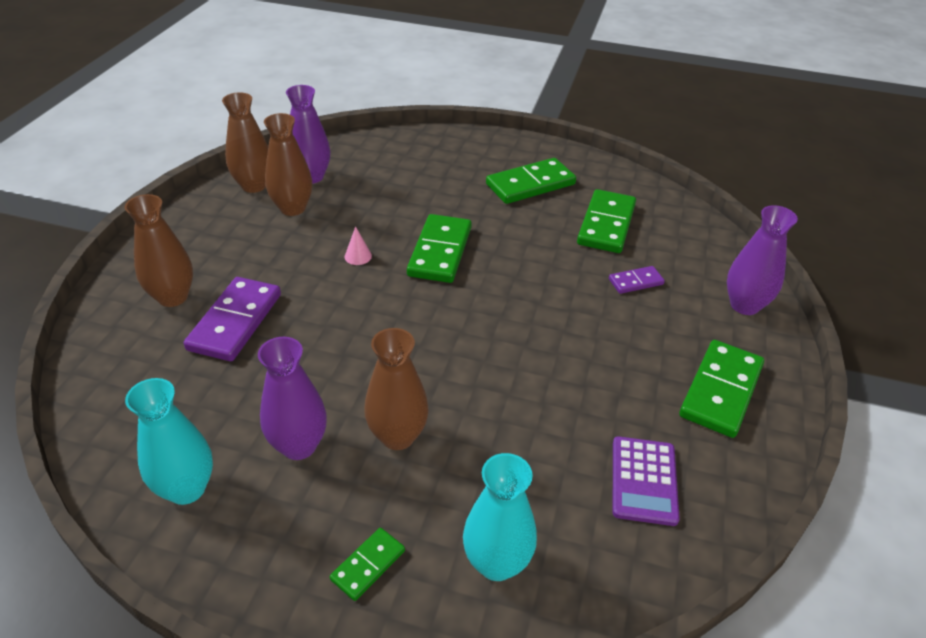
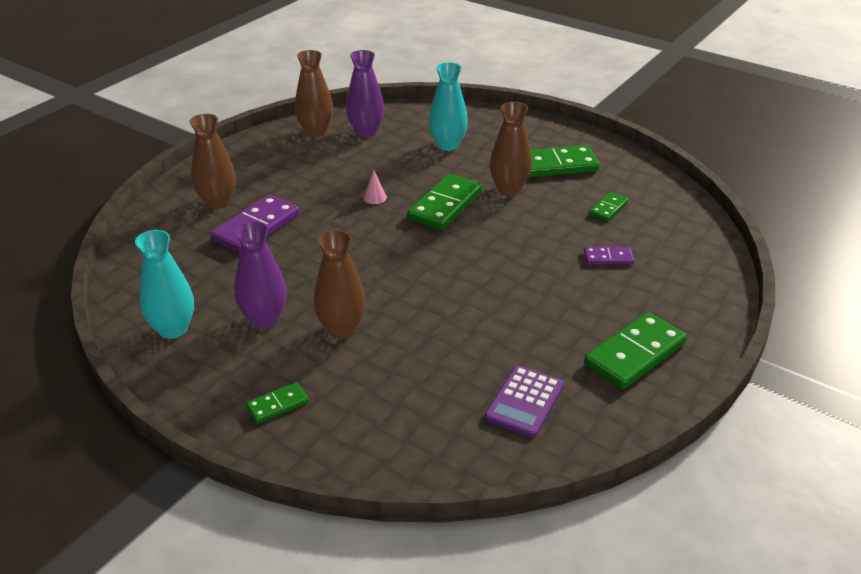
camera: 20 degrees right, 5 degrees down
(292, 208) = (339, 153): brown vase -> brown vase (509, 189)
(496, 563) = (373, 426): turquoise vase -> turquoise vase (447, 145)
(606, 224) = (608, 208): green domino -> green domino, size x0.52
(744, 305) = (702, 294): purple vase -> none

